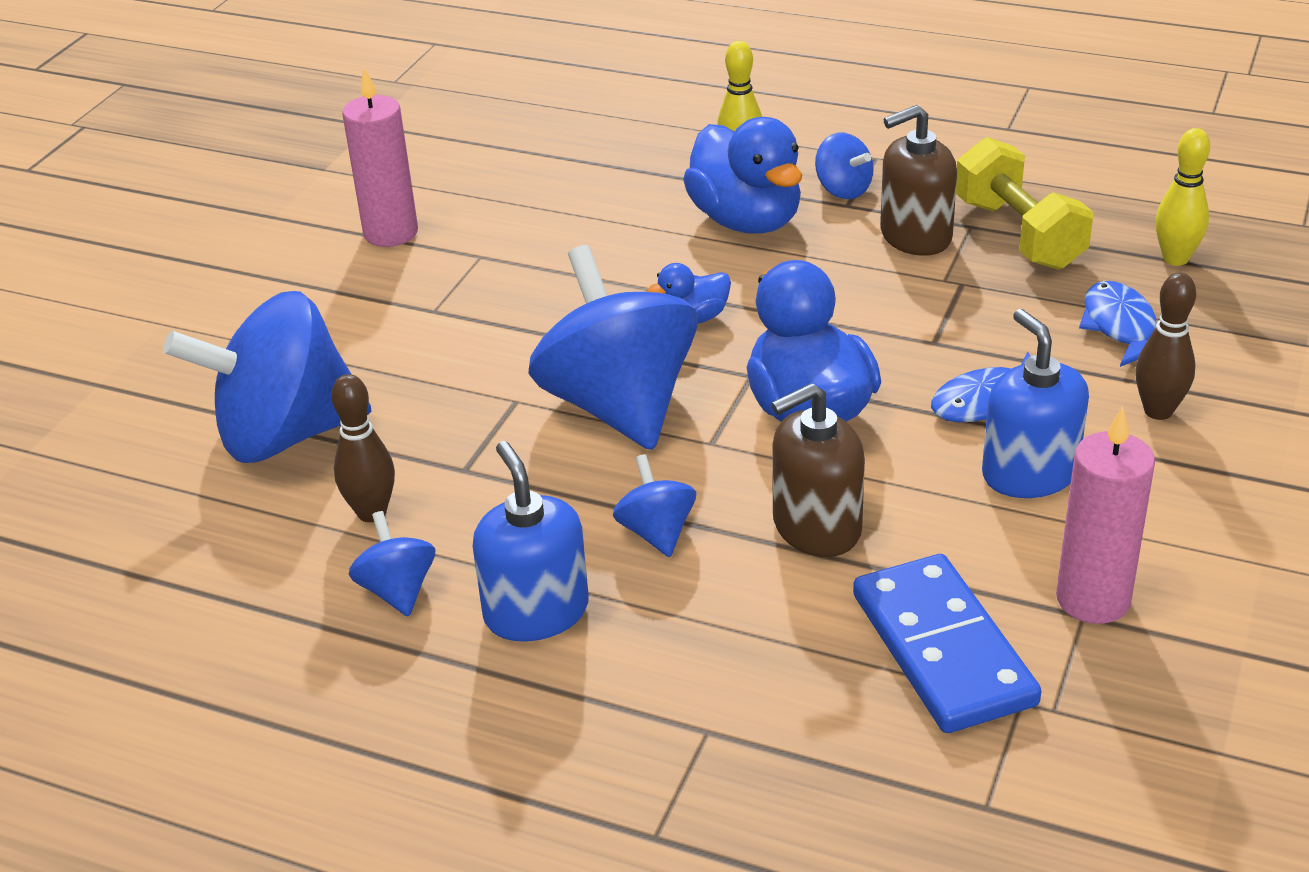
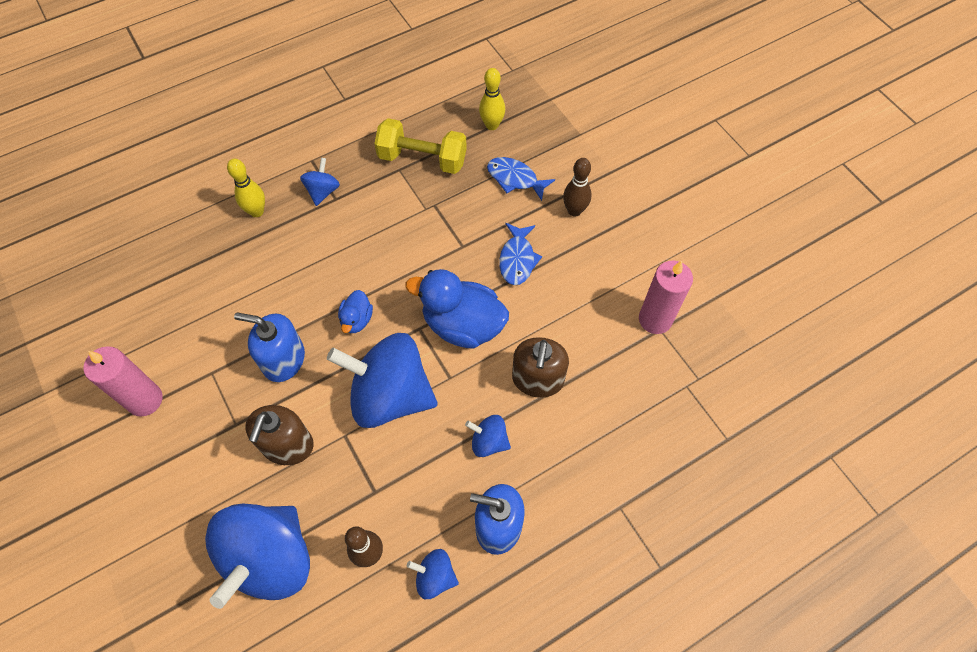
camera: 55 degrees left, 25 degrees up
(746, 221) = (305, 244): blue duck -> none
(843, 190) = (323, 191): blue spinning top -> blue spinning top turned 75 degrees counterclockwise
(915, 236) = (385, 194): brown soap dispenser -> brown soap dispenser (287, 445)
(942, 649) = (641, 390): blue domino -> none
(1029, 473) = (571, 281): blue soap dispenser -> blue soap dispenser (283, 360)

